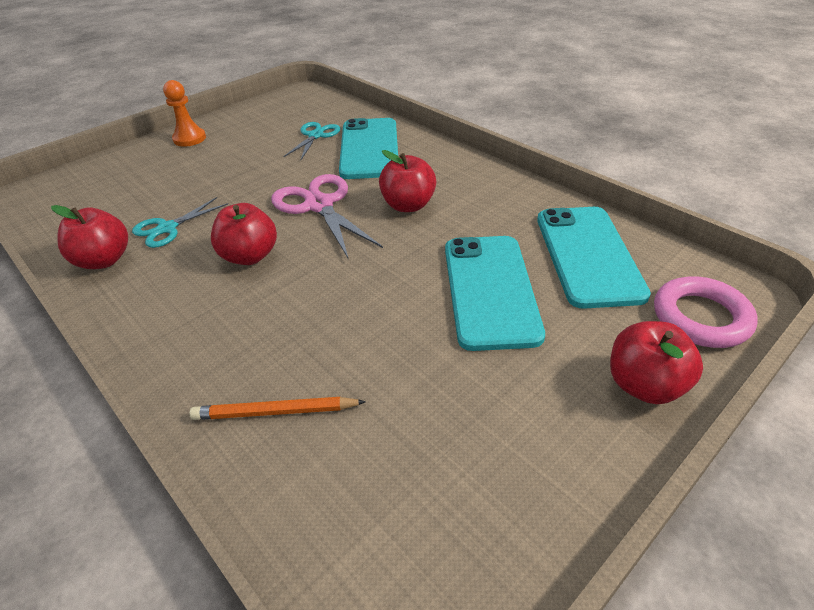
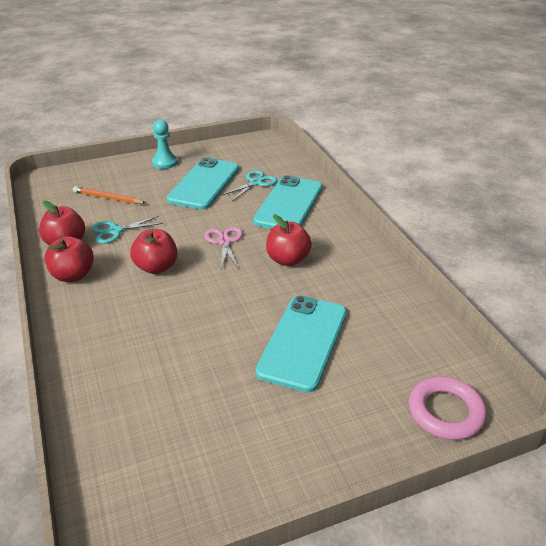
camera: 20 degrees right, 5 degrees down
(189, 138) = (165, 162): orange pawn -> turquoise pawn
(275, 411) = (115, 376): orange pencil -> orange pencil (108, 198)
(319, 205) = (224, 241): pink scissors -> pink scissors, size x0.62
(588, 255) = (395, 338): turquoise phone -> turquoise phone (204, 184)
(644, 385) = (363, 443): red apple -> red apple (73, 275)

